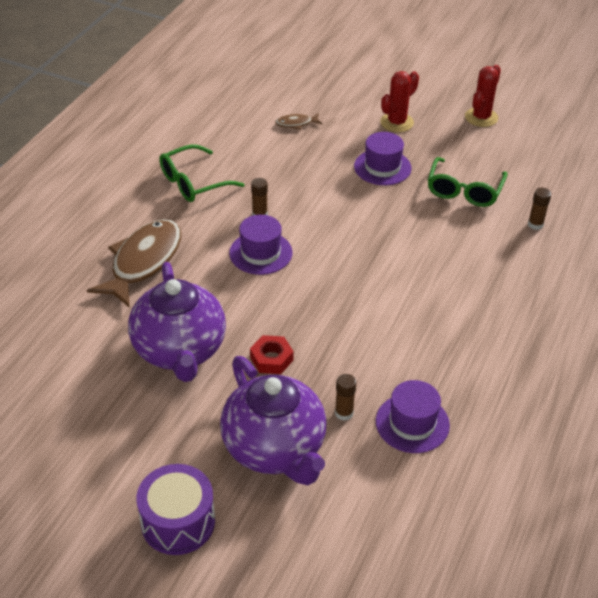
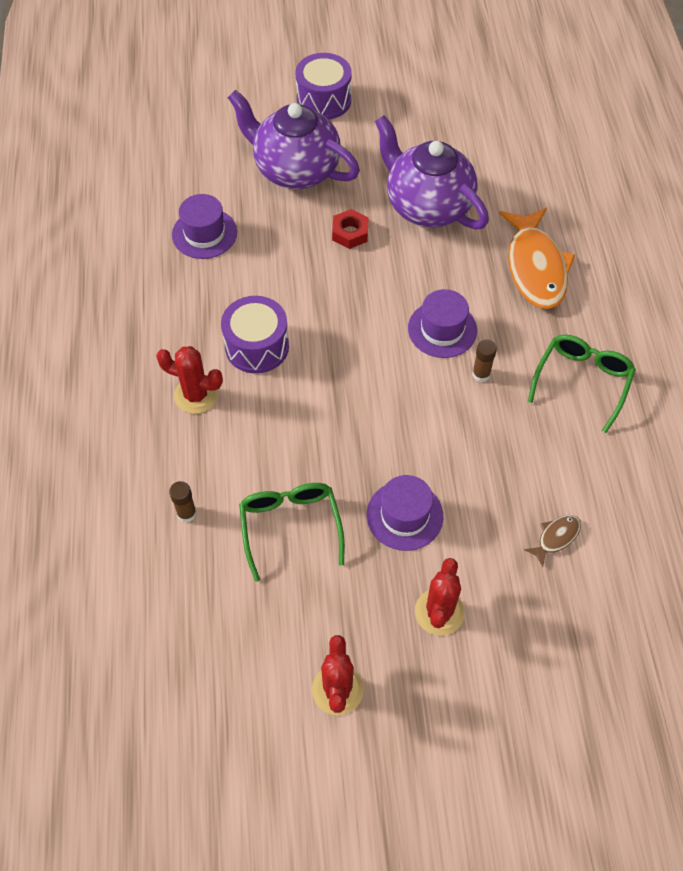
camera: 150 degrees right, 15 degrees up
(143, 262) = (535, 267): brown fish -> orange fish
(344, 413) = (262, 217): brown glue stick -> none
(421, 304) = (257, 346): none -> purple drum
(492, 291) = (196, 395): none -> red cactus

